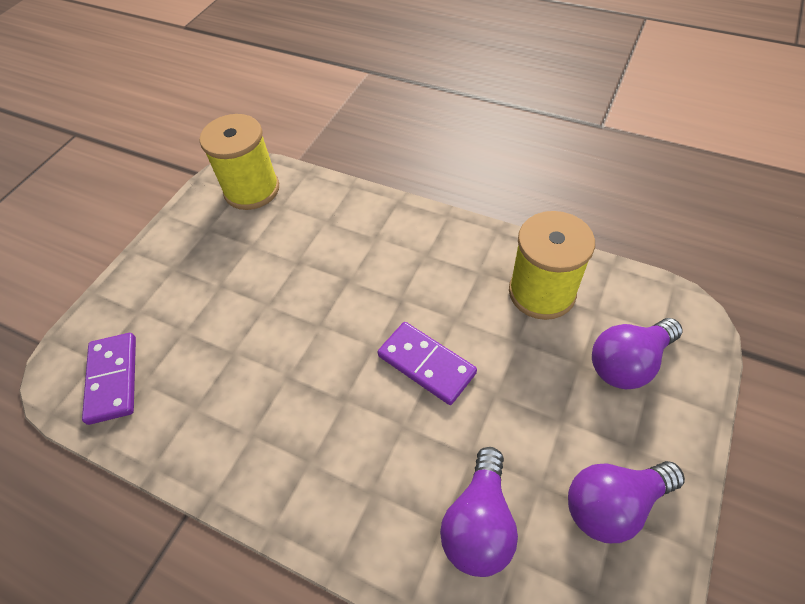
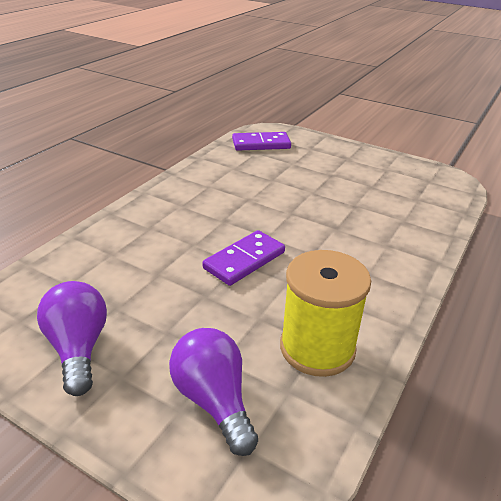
camera: 90 degrees right, 20 degrees down
(252, 190) = (434, 186): yellow spool -> none
(479, 523) = (104, 271): purple light bulb -> none

